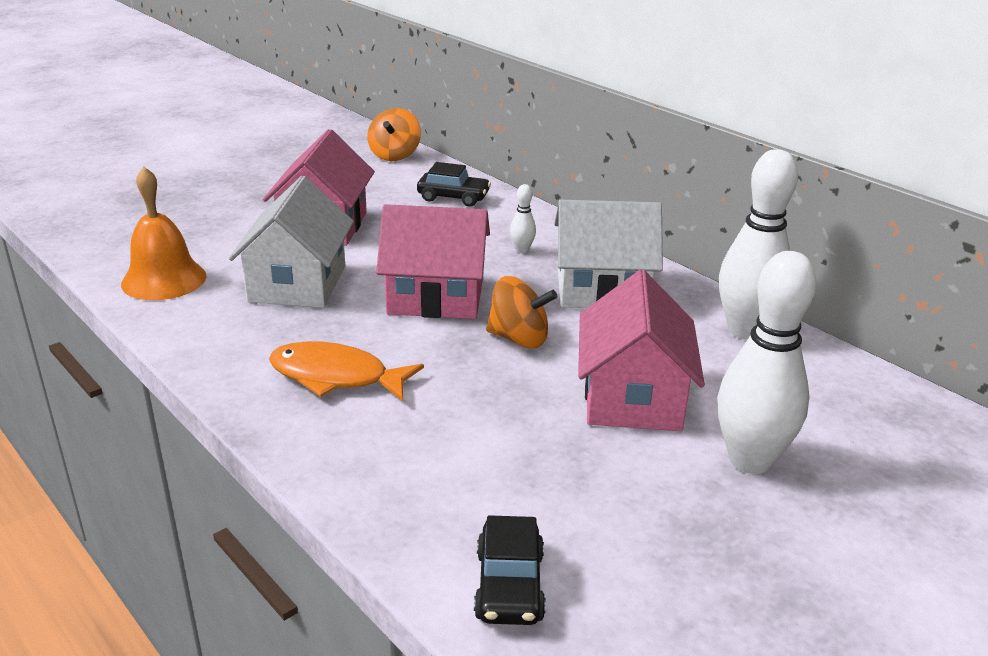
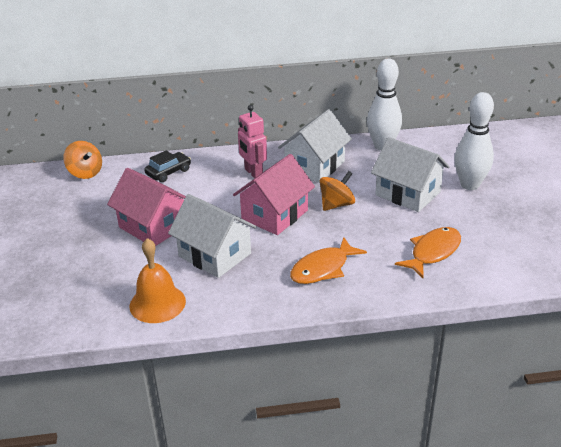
camera: 55 degrees left, 5 degrees up
(479, 476) = (433, 252): none -> orange fish
(509, 586) = (505, 268): black car -> none
(522, 250) = (253, 173): white bowling pin -> pink robot
(632, 397) = (408, 193): pink house -> white house

